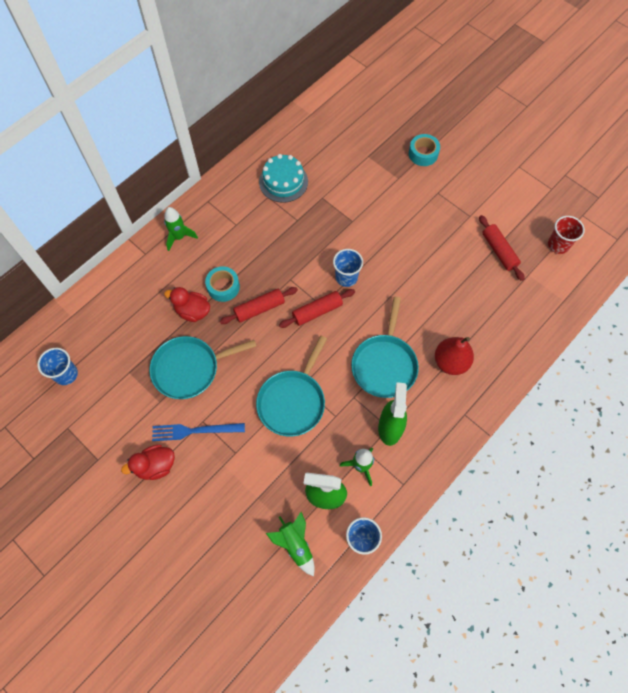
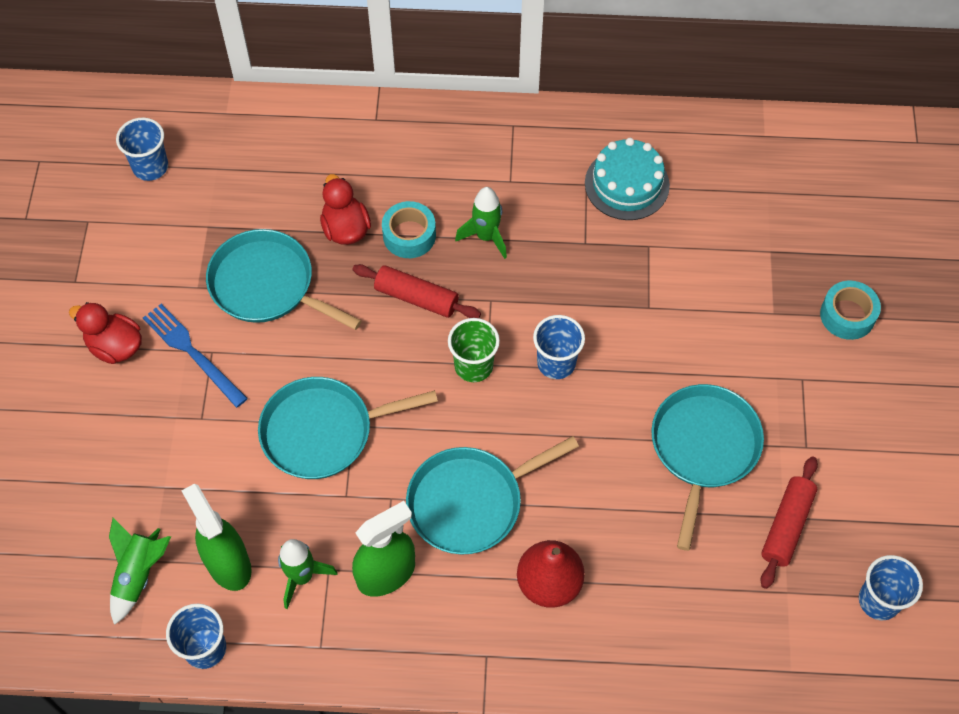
camera: 50 degrees right, 5 degrees down
(179, 237) = (432, 136): green rocket -> green rocket (486, 237)
(317, 311) = (473, 366): red rolling pin -> green cup
(437, 253) = (703, 448): none -> turquoise pan
(558, 245) = (879, 600): red cup -> blue cup

